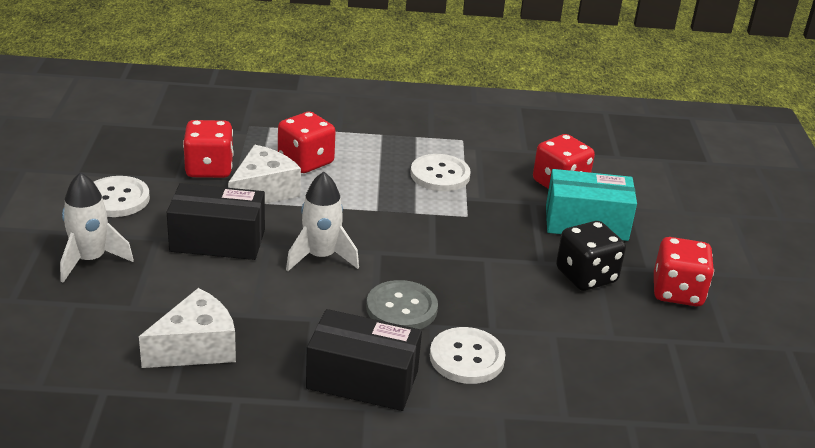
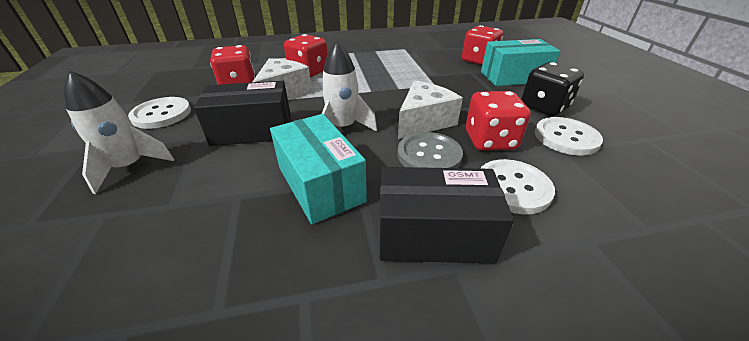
camera: 10 degrees left, 5 degrees up
(196, 347) = (244, 237): white cheese -> white cheese (424, 121)
(275, 316) = (320, 184): none -> turquoise box
(440, 175) = (402, 66): white button -> white button (566, 137)
(677, 292) = (612, 106): red dice -> red dice (490, 140)

